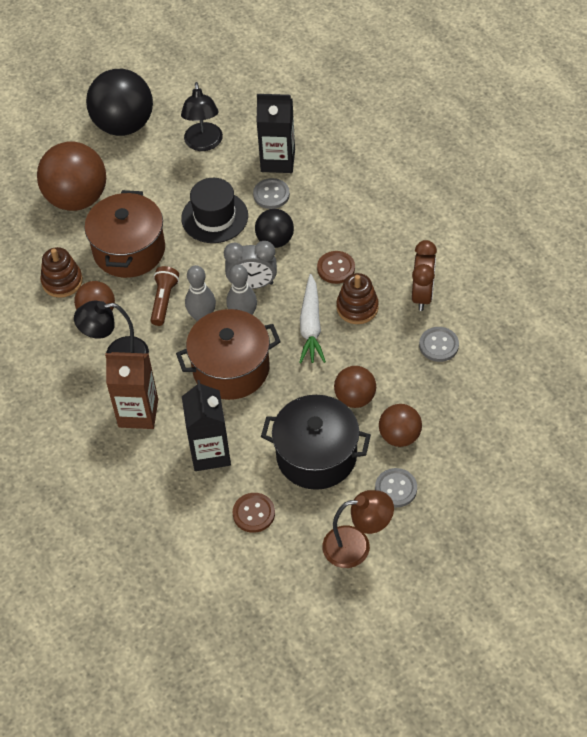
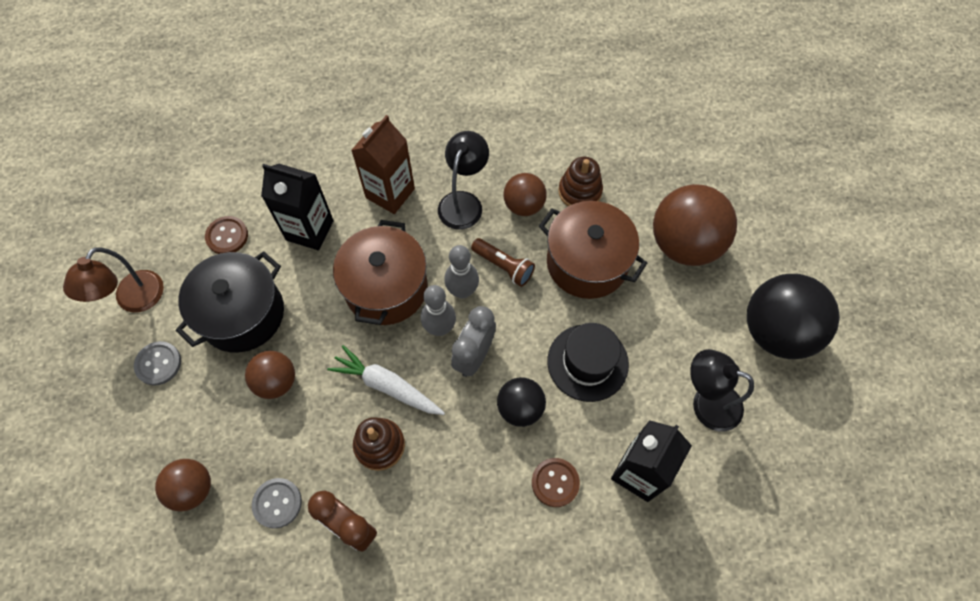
camera: 115 degrees right, 10 degrees up
(271, 194) = (589, 438): grey button -> none
(336, 268) = (444, 452): brown button -> brown button (555, 482)
(399, 436) = (206, 399): brown ball -> brown ball (193, 488)

